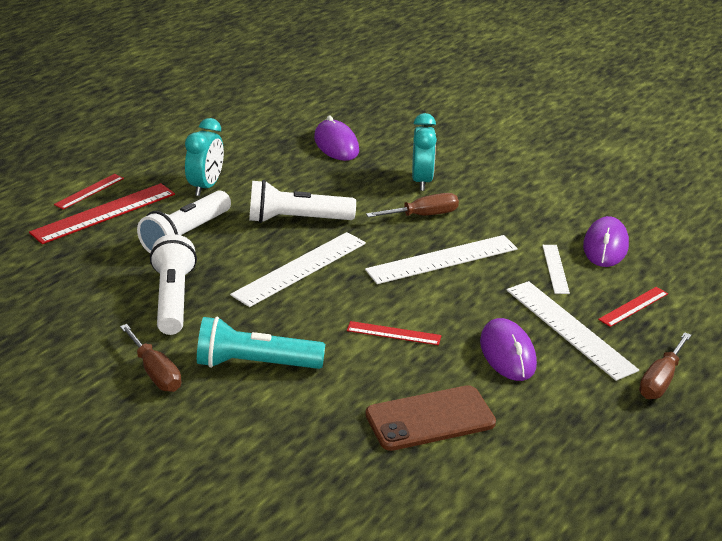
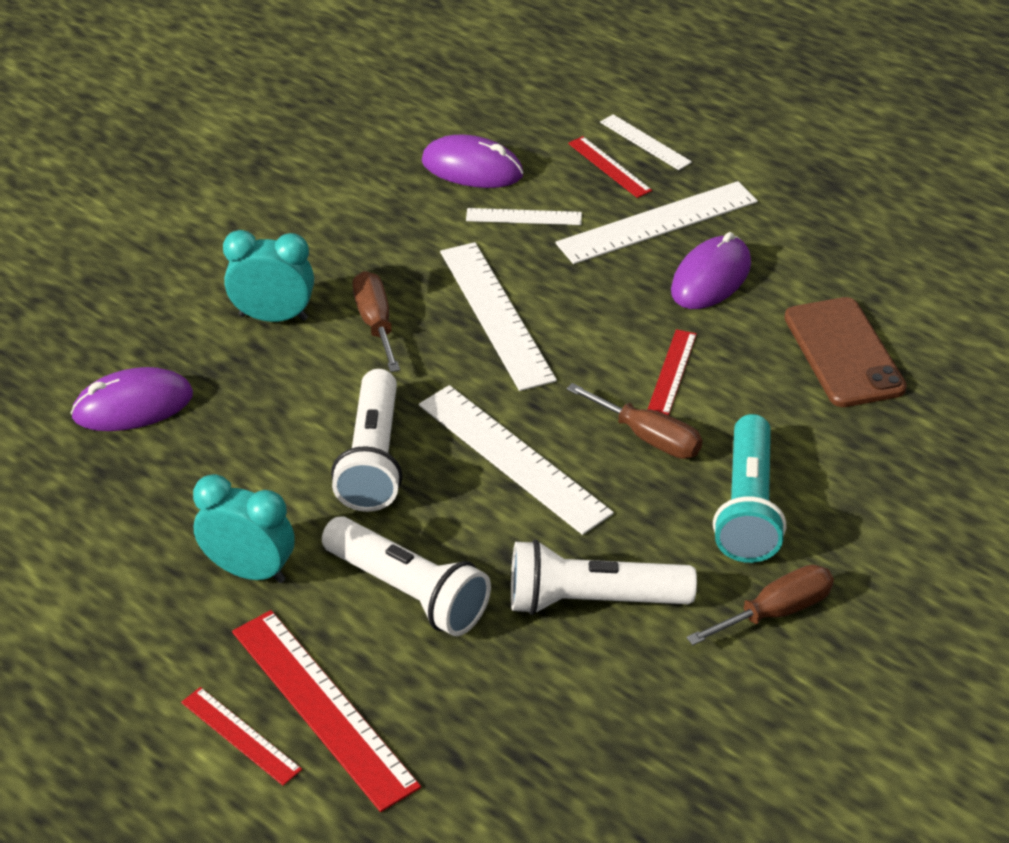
camera: 85 degrees left, 10 degrees up
(507, 354) = (711, 278): purple mouse -> purple mouse turned 45 degrees counterclockwise
(660, 380) = (754, 170): brown screwdriver -> brown screwdriver (648, 437)
(675, 324) = (645, 142): none -> white ruler

